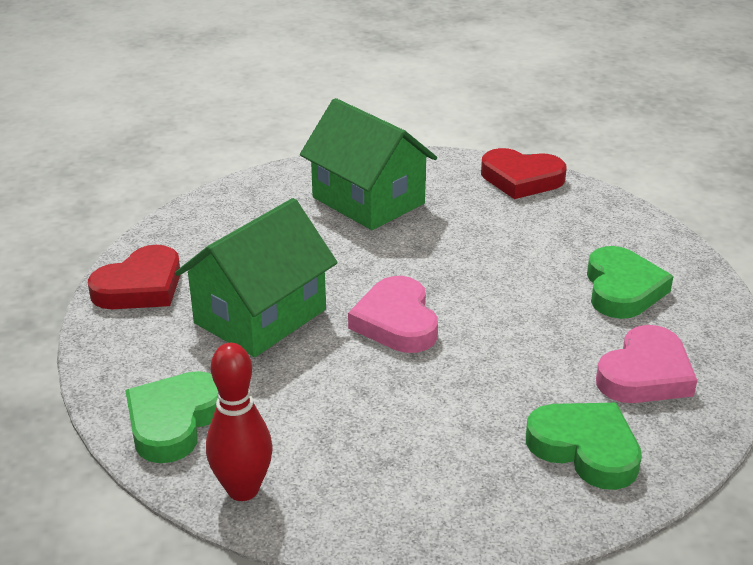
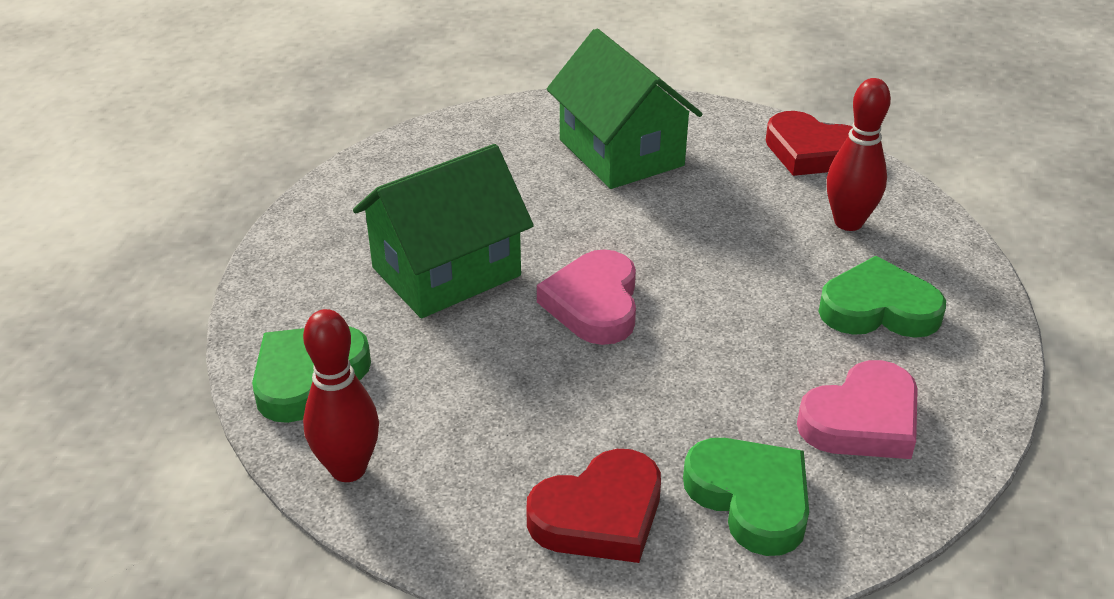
camera: 15 degrees right, 5 degrees up
(140, 287) = (333, 216): red heart -> red heart (599, 515)
(572, 228) = (848, 222): none -> red bowling pin
(622, 289) = (878, 309): green heart -> green heart turned 105 degrees counterclockwise

